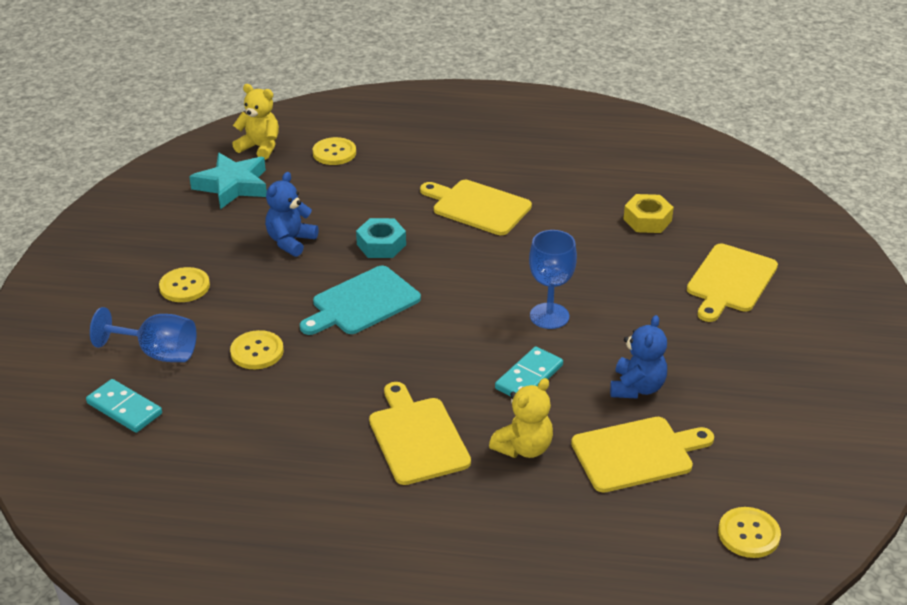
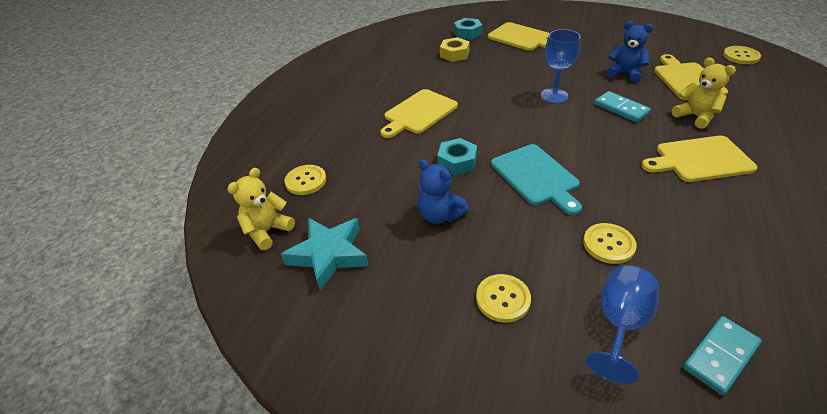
camera: 75 degrees left, 5 degrees up
(725, 226) = (467, 33): none -> turquoise nut

